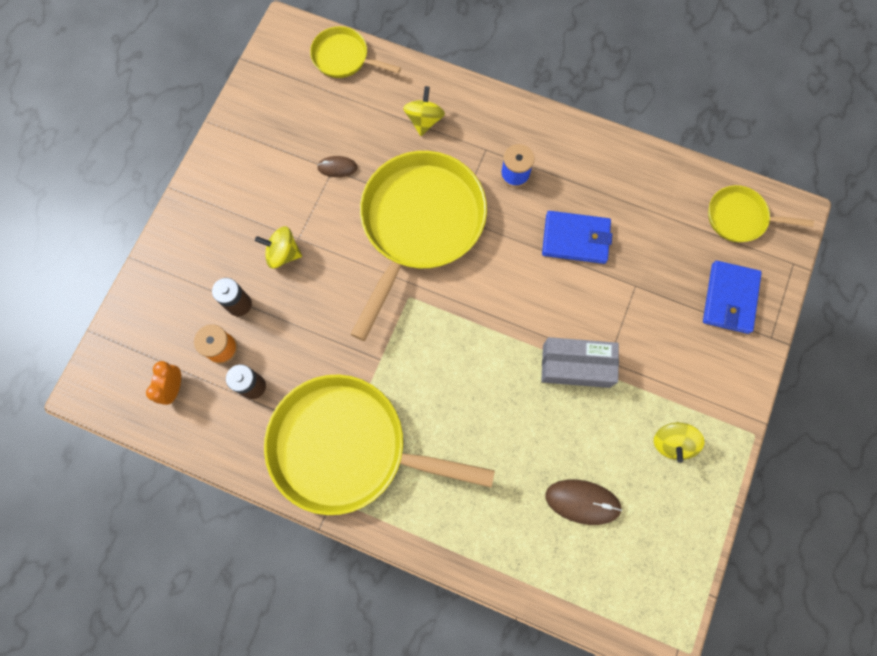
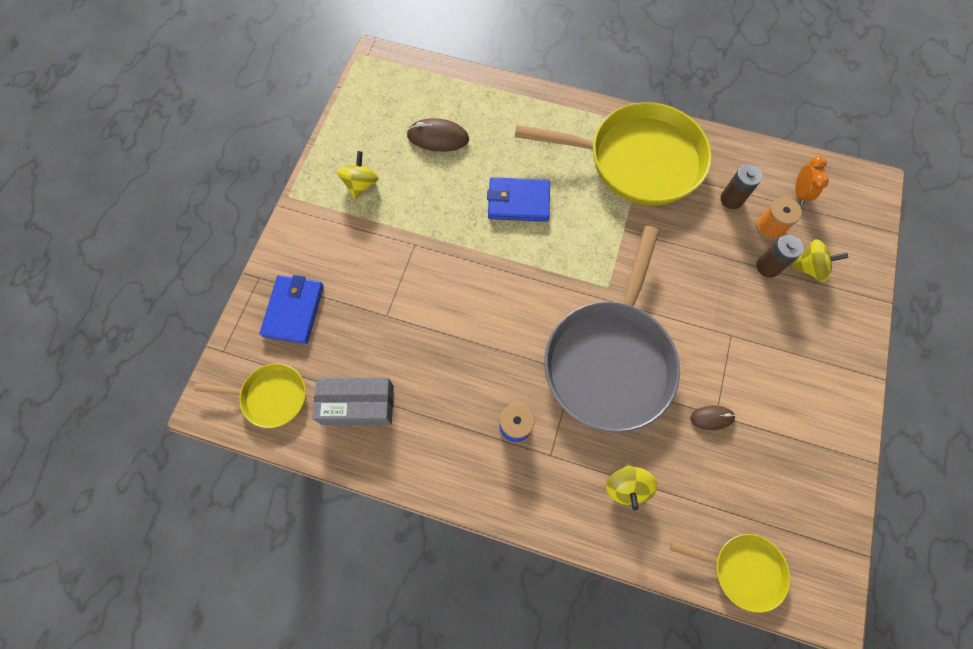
camera: 175 degrees right, 5 degrees down
(283, 253) = (741, 318): yellow spinning top -> yellow spinning top (810, 268)
(419, 225) = (610, 359): yellow pan -> grey pan
(575, 239) = (446, 358): blue wallet -> blue wallet (518, 202)
(576, 366) = (444, 238): grey box -> grey box (358, 405)

